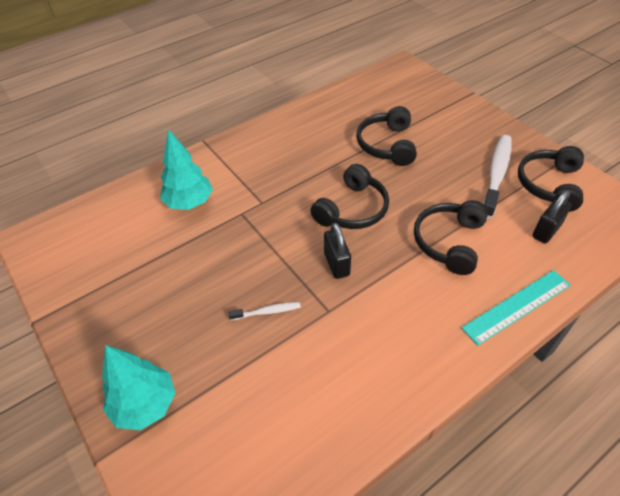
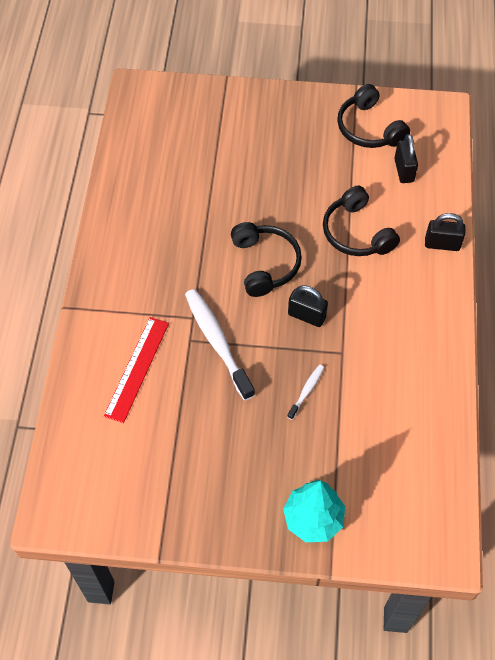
camera: 50 degrees left, 10 degrees up
(189, 202) = (137, 368): turquoise tree -> red ruler
(387, 145) = (221, 185): black headphones -> none
(496, 174) = (327, 147): white toothbrush -> white toothbrush (217, 342)
(517, 306) = (442, 244): turquoise ruler -> black padlock

